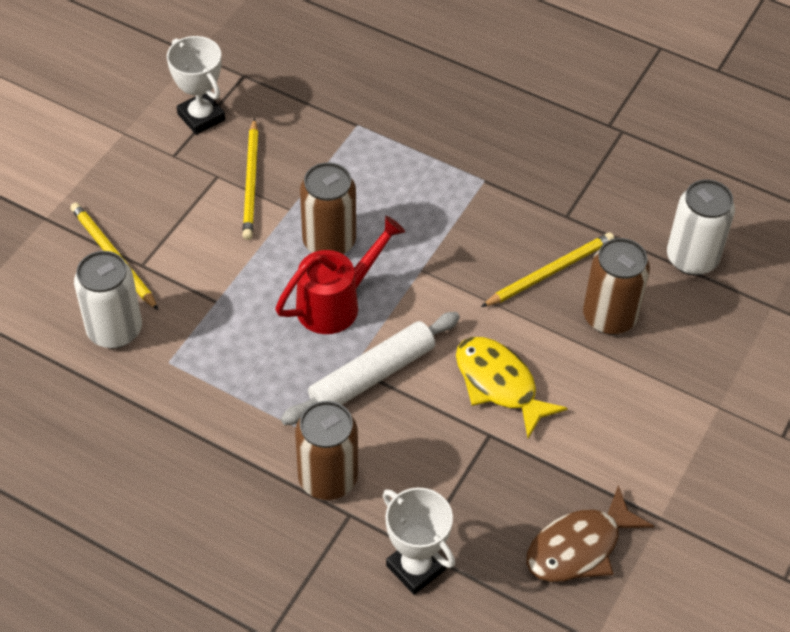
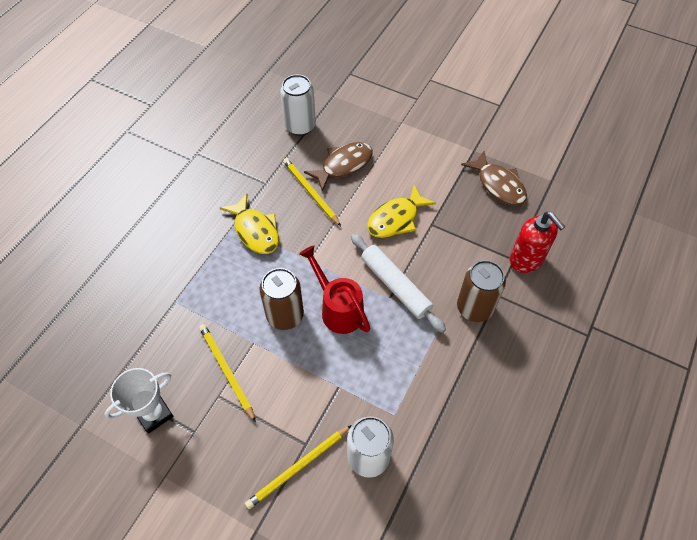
camera: 90 degrees left, 5 degrees up
(251, 182) = (226, 371): yellow pencil -> yellow pencil turned 120 degrees counterclockwise
(416, 567) = (526, 260): white trophy -> red soap dispenser
(474, 205) = (255, 231): none -> yellow fish
(609, 317) = (343, 165): brown can -> brown fish

